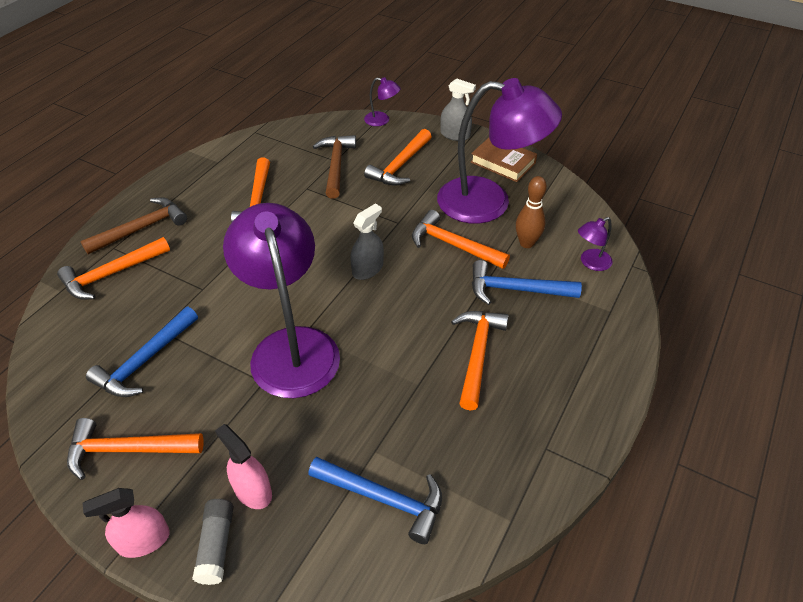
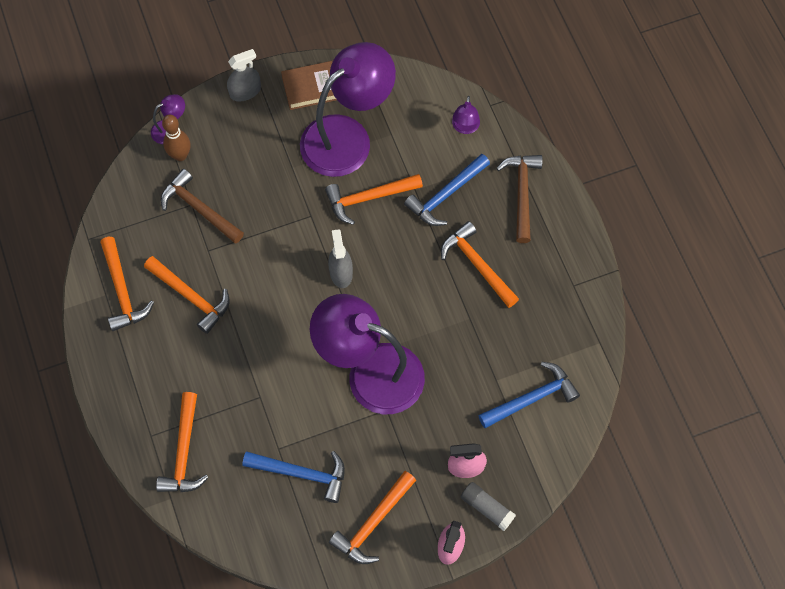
camera: 50 degrees left, 20 degrees up
(141, 228) = (144, 403): brown hammer -> brown hammer (521, 194)
(145, 360) = (301, 473): blue hammer -> blue hammer turned 60 degrees counterclockwise
(400, 165) = (245, 162): orange hammer -> orange hammer (122, 290)
(526, 243) = (411, 150): brown bowling pin -> brown bowling pin (180, 155)

